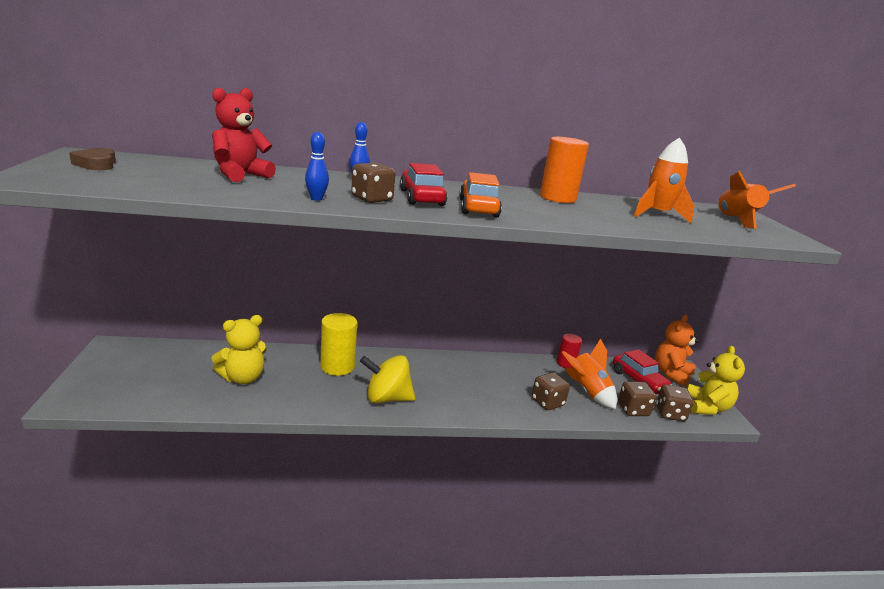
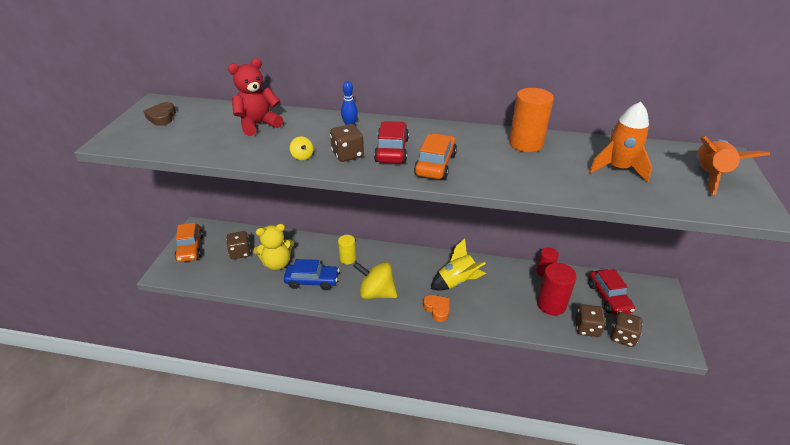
camera: 20 degrees right, 15 degrees up
(106, 370) = (190, 248): none -> orange car
(298, 392) = (312, 281): none -> blue car
(316, 199) = (302, 156): blue bowling pin -> yellow spinning top
(337, 366) = (348, 259): yellow cylinder -> yellow cylinder, size x0.62
(467, 408) = (437, 309): none -> orange heart
(477, 379) = (457, 282): none -> yellow rocket
(547, 402) = (509, 311): brown dice -> brown dice (240, 252)
(587, 392) = (551, 304): orange rocket -> red cylinder
(671, 373) = (647, 292): orange teddy bear -> none
(707, 407) = (665, 334): yellow teddy bear -> none

